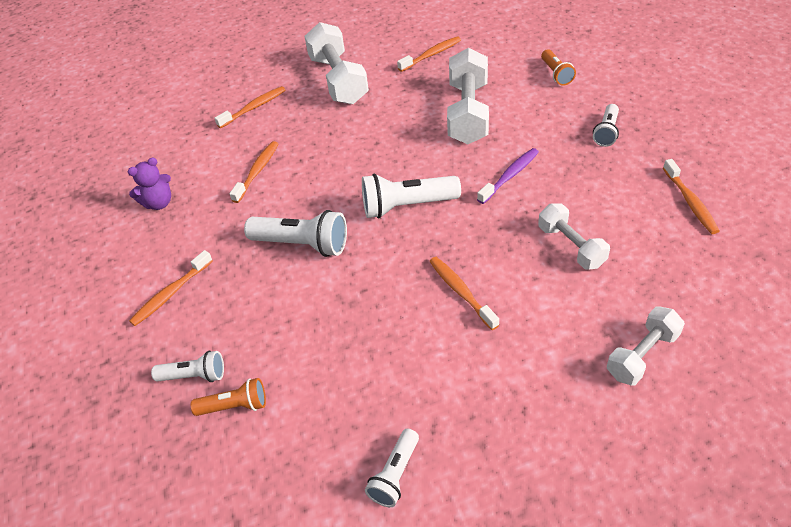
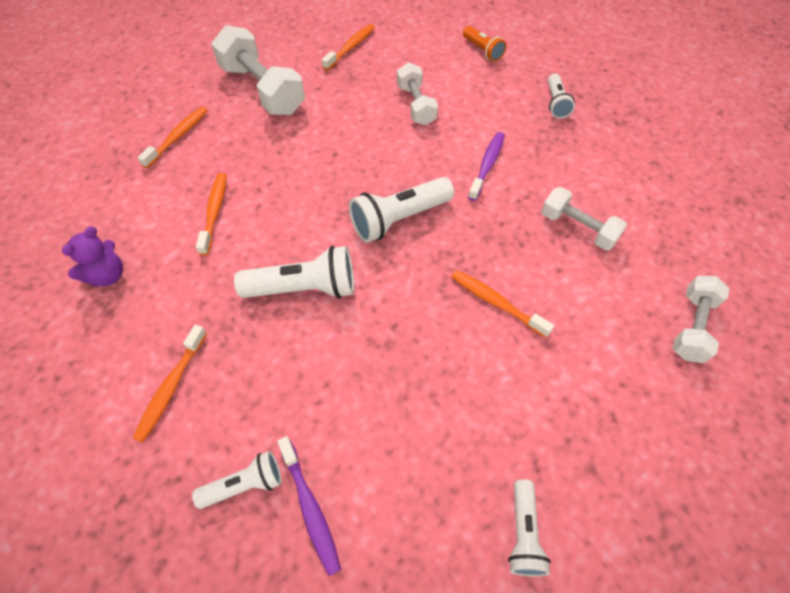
camera: 25 degrees left, 10 degrees up
(235, 406) = (310, 508): orange flashlight -> purple toothbrush
(468, 113) = (416, 105): white dumbbell -> white dumbbell, size x0.61
(690, 202) = (660, 160): orange toothbrush -> none

